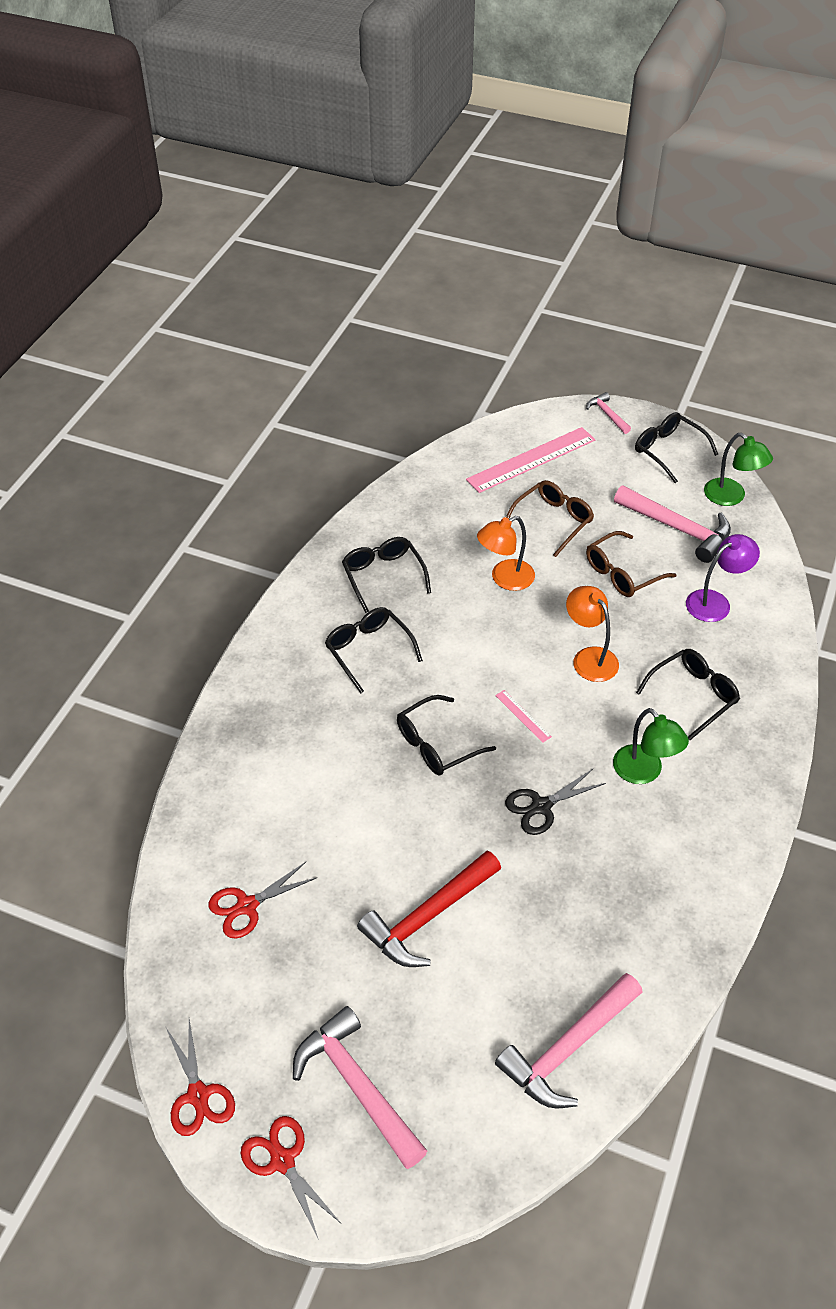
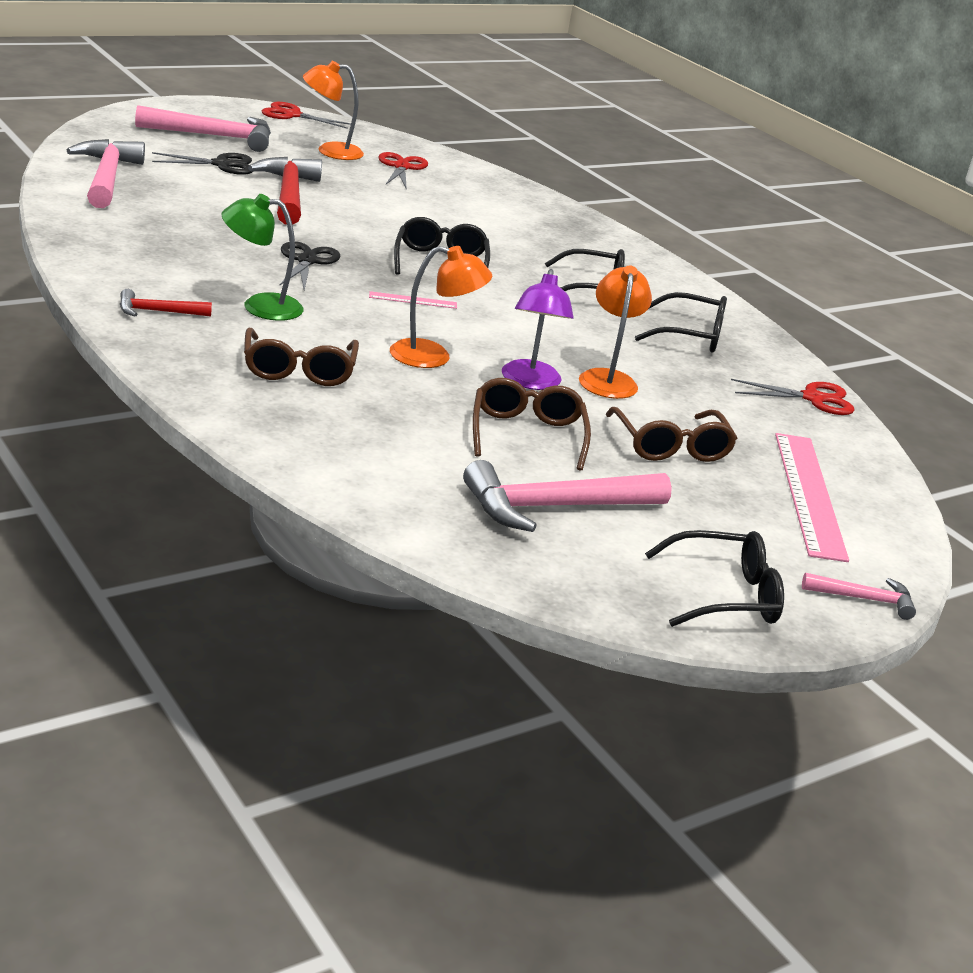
camera: 120 degrees right, 20 degrees down
(274, 980) = (330, 151): none -> orange lamp
(282, 1160) = (211, 111): red scissors -> red scissors (813, 398)
(424, 1013) = (221, 164): none -> black scissors
(692, 696) = (299, 369): black glasses -> brown glasses
(715, 602) = (399, 455): purple lamp -> purple lamp (530, 382)
(725, 807) = (157, 312): none -> red hammer
(731, 497) = (565, 580): green lamp -> none

